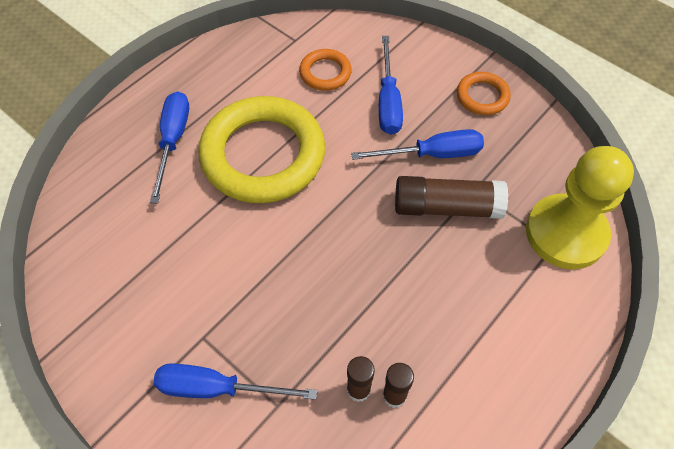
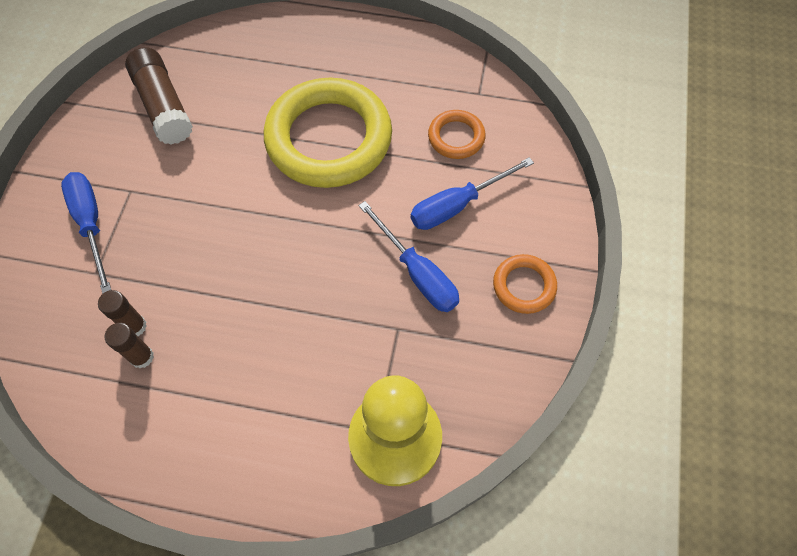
camera: 60 degrees right, 5 degrees up
(173, 141) = (302, 69): blue screwdriver -> none
(447, 207) = (361, 313): brown glue stick -> brown glue stick (164, 106)

